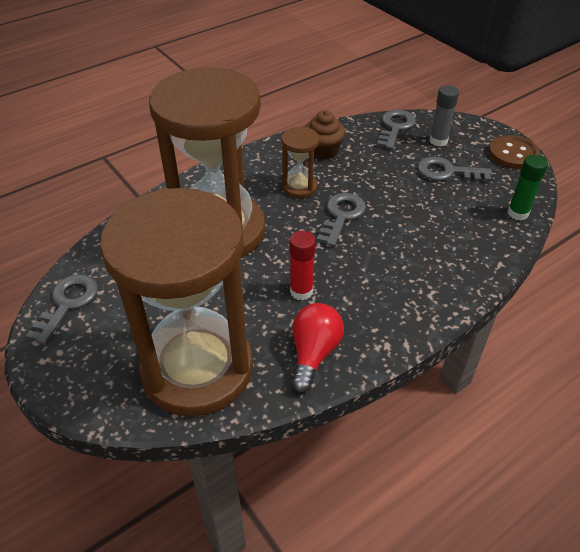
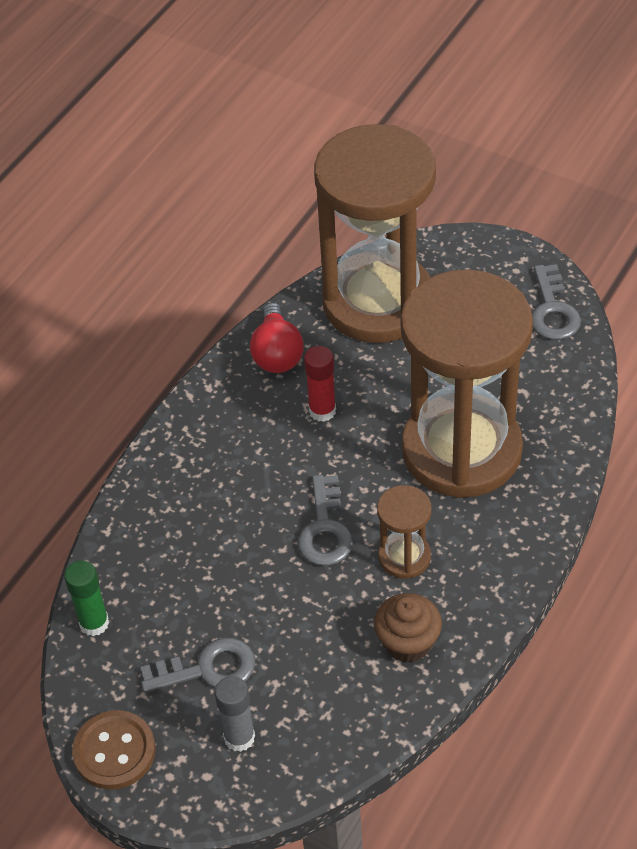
camera: 160 degrees right, 5 degrees up
(395, 127) = (319, 744): grey key -> none

